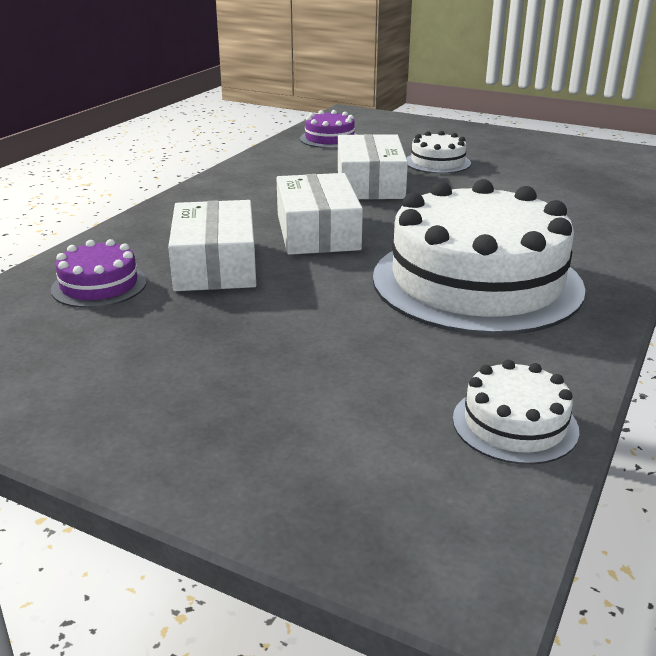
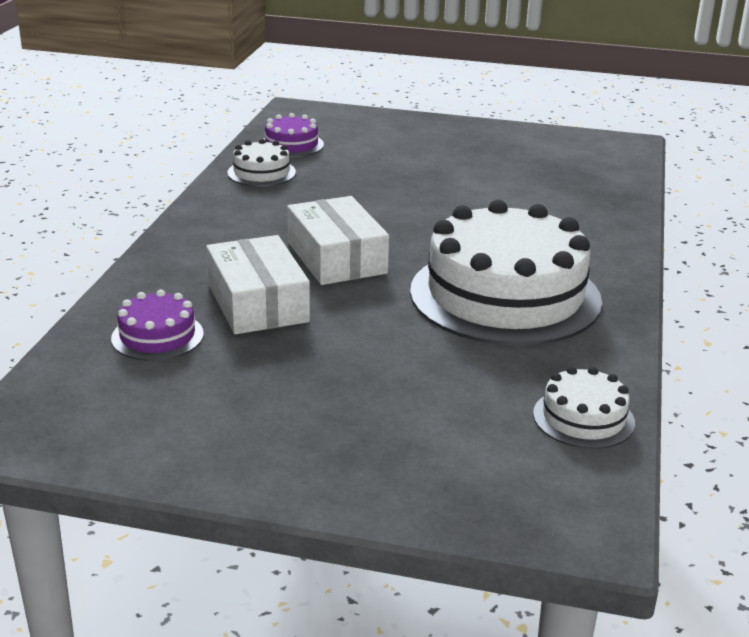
camera: 15 degrees left, 0 degrees up
(370, 184) = (360, 198): white box -> none
(437, 162) = (415, 167): white cake -> white cake (261, 173)

